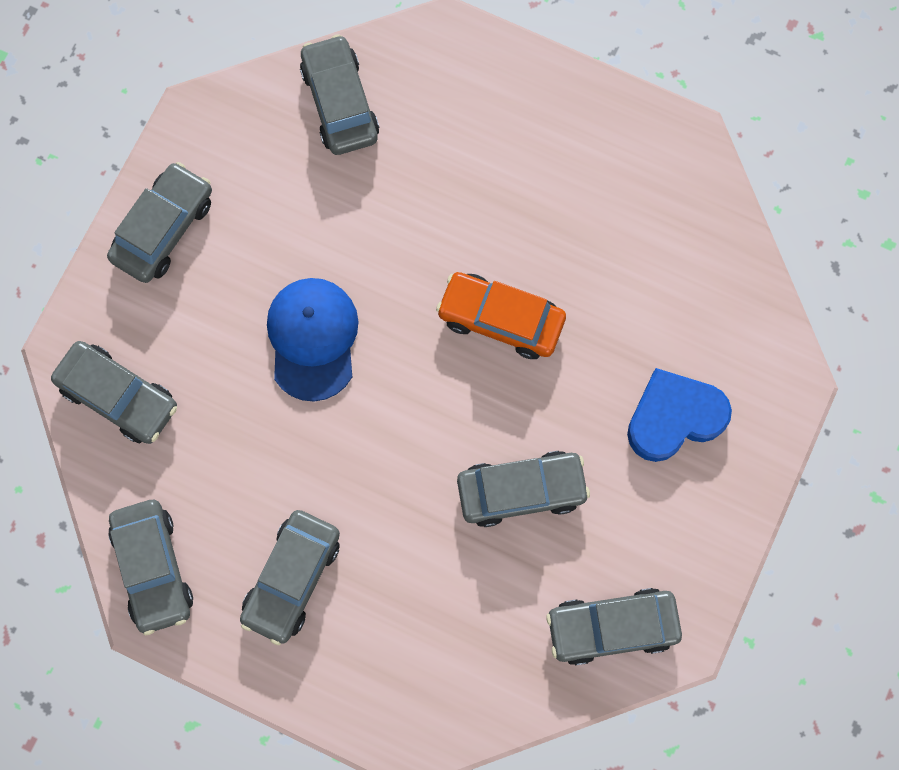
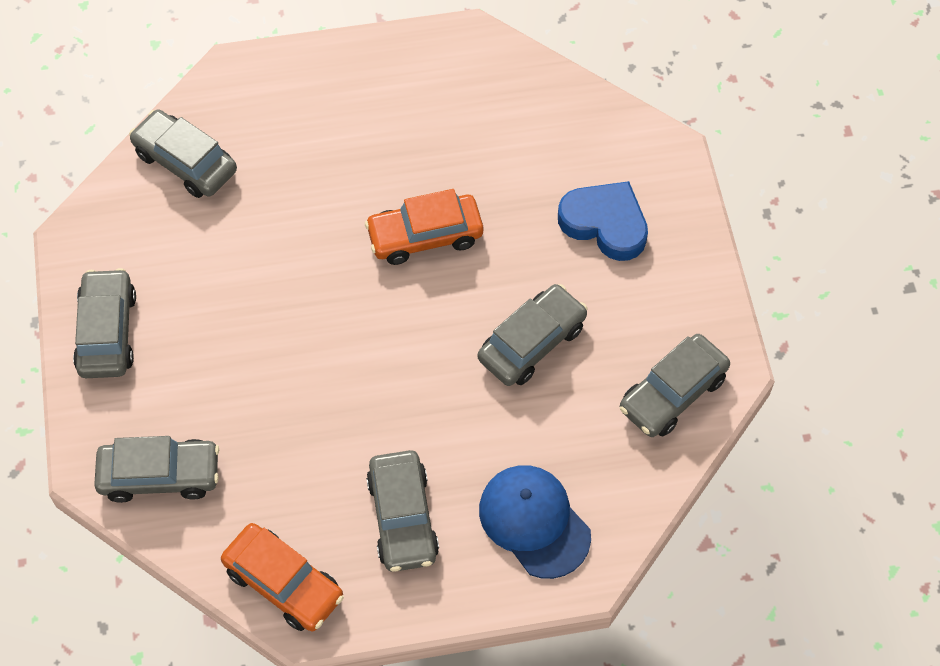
camera: 35 degrees left, 15 degrees down
(153, 568) = (284, 583): grey car -> orange car
(313, 339) = (288, 337): blue cap -> blue cap (534, 522)
(674, 417) = (605, 224): blue heart -> blue heart turned 90 degrees clockwise

